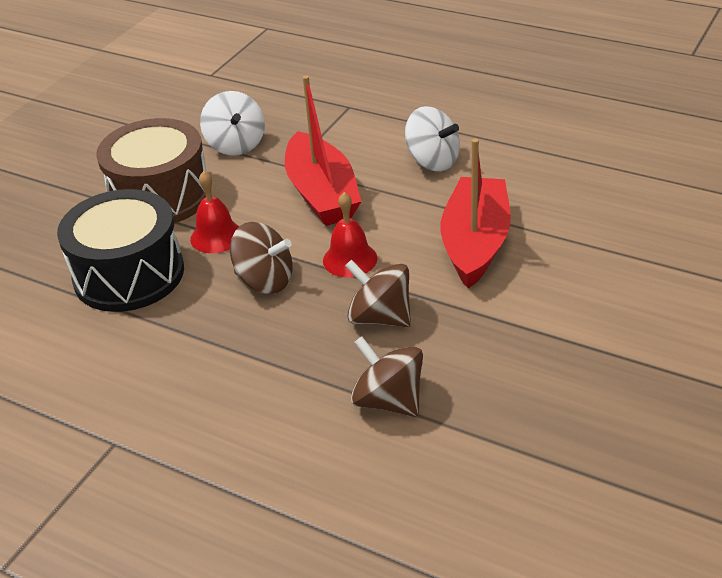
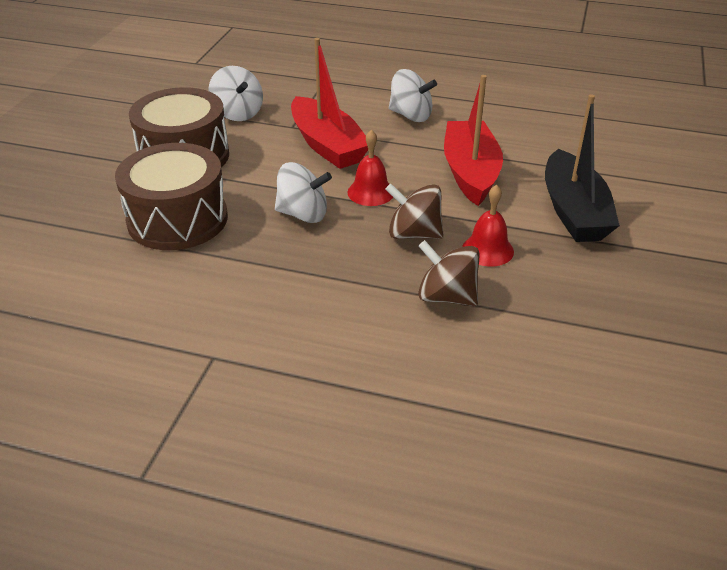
camera: 15 degrees left, 0 degrees up
(129, 274) = (177, 219): black drum -> brown drum
(216, 236) = (247, 183): red bell -> red bell (487, 250)
(265, 281) = (303, 214): brown spinning top -> white spinning top
(581, 306) = (573, 211): none -> black boat

